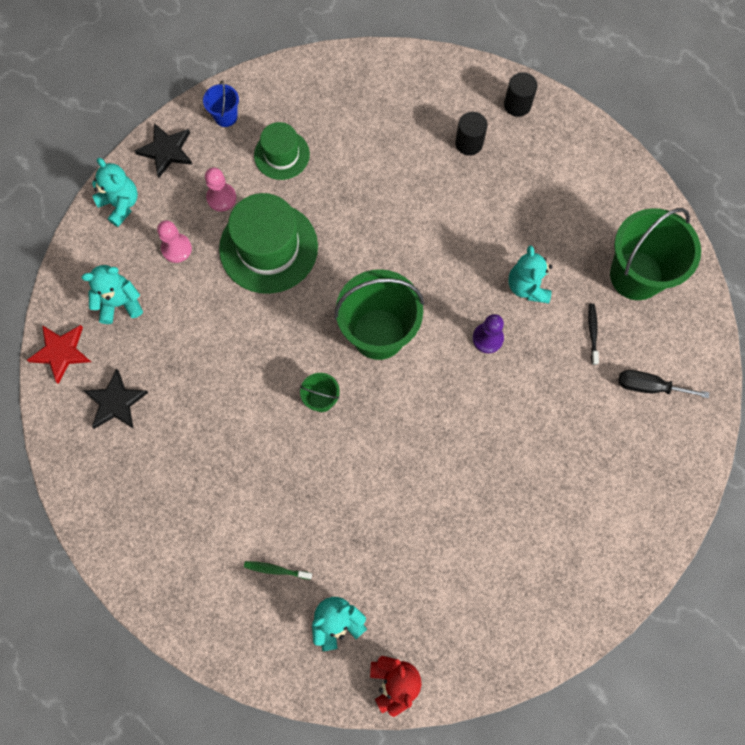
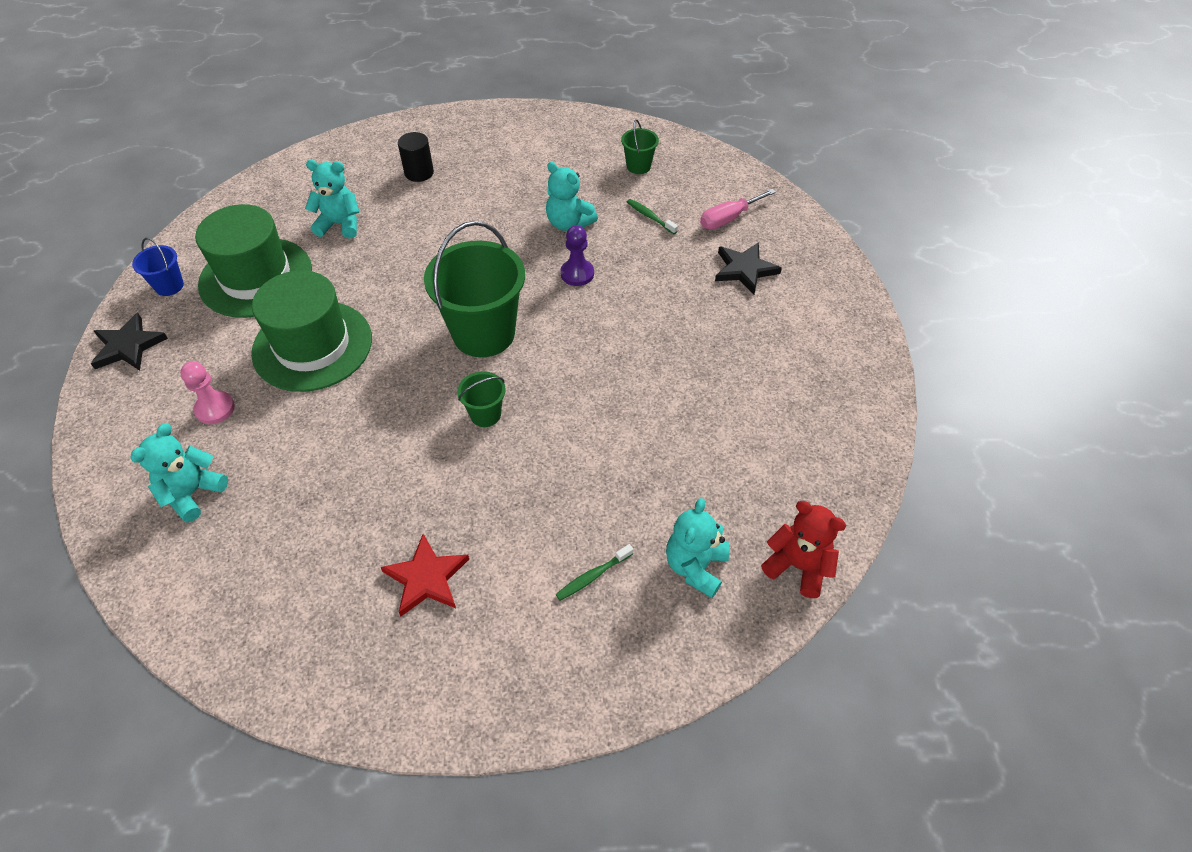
camera: 45 degrees left, 20 degrees down
(61, 352) = (161, 584): red star -> red star (426, 578)
(116, 402) = (272, 577): black star -> black star (745, 269)
(120, 204) = (114, 416): turquoise teddy bear -> turquoise teddy bear (340, 224)
(221, 198) = (225, 342): pink pawn -> none
(281, 155) = (256, 277): green hat -> green hat, size x1.72
(517, 105) = (432, 130): black cylinder -> none
(592, 332) = (650, 217): black toothbrush -> green toothbrush
(636, 275) = (638, 166): green bucket -> green bucket, size x0.46
(649, 386) = (728, 219): black screwdriver -> pink screwdriver

